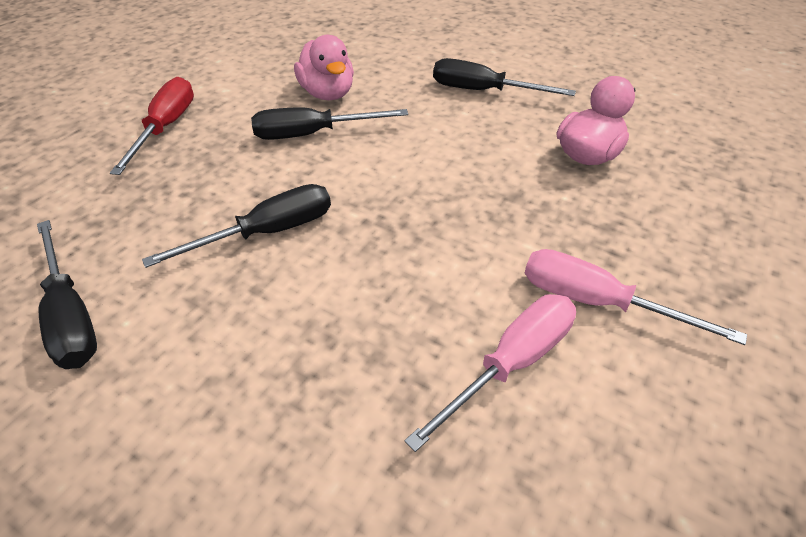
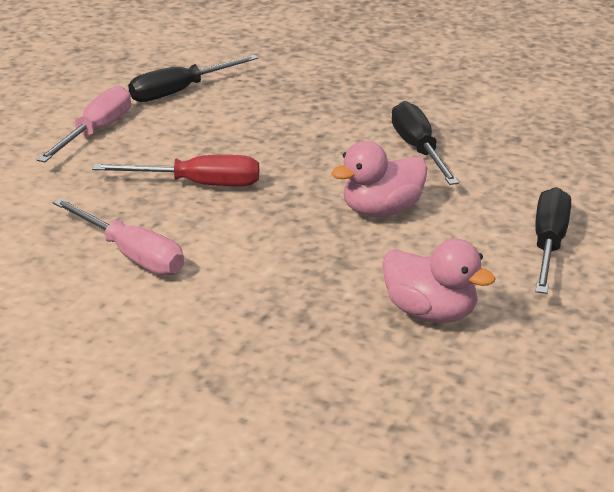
camera: 85 degrees right, 15 degrees down
(166, 127) = (406, 83): red screwdriver -> red screwdriver (198, 184)
(267, 232) = (270, 145): black screwdriver -> none
(327, 93) = (499, 150): pink duck -> pink duck (381, 210)
(597, 302) = (197, 300): pink screwdriver -> pink screwdriver (96, 132)

